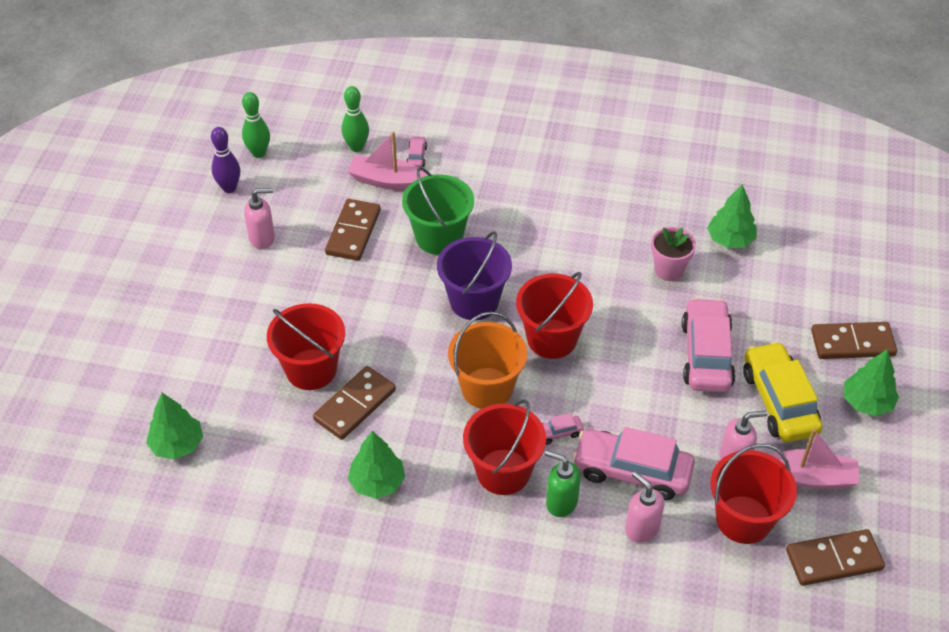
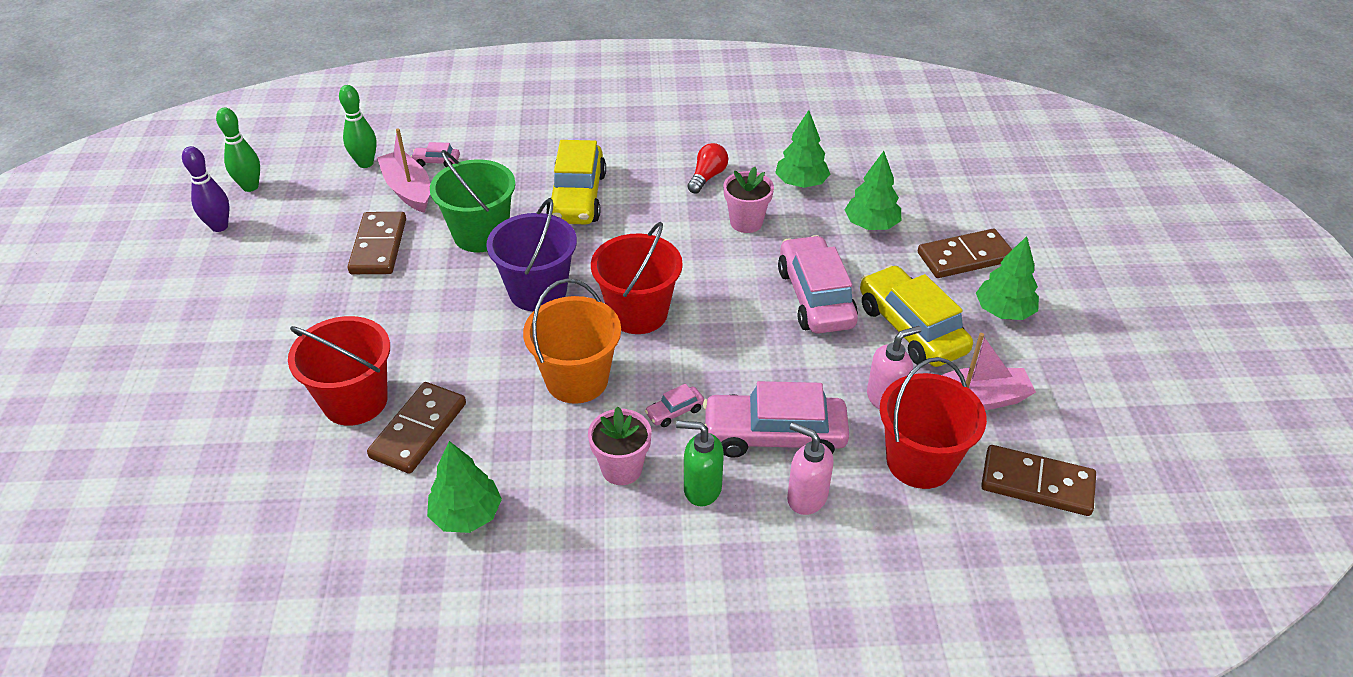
camera: 15 degrees left, 5 degrees down
(177, 445) = (190, 525): green tree -> green tree (871, 225)
(262, 238) = (269, 271): pink soap dispenser -> none
(387, 181) = (408, 190): pink boat -> pink boat turned 60 degrees clockwise
(417, 156) = (436, 161): pink car -> pink car turned 75 degrees counterclockwise
(503, 472) = (621, 469): red bucket -> pink flower pot
(529, 216) = (577, 197): none -> yellow car
(648, 217) = (707, 177): none -> red light bulb
(833, 559) = (1037, 483): brown domino -> brown domino turned 45 degrees clockwise

